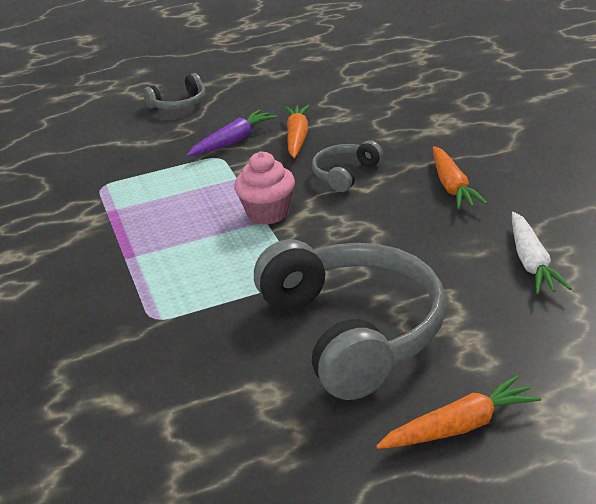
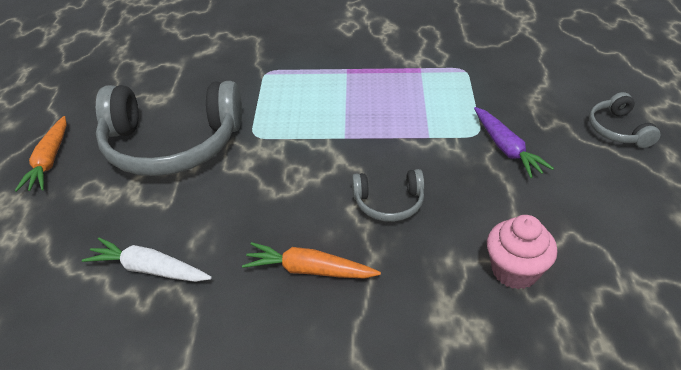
camera: 110 degrees right, 10 degrees up
(268, 213) = (355, 141): pink cupcake -> pink cupcake (515, 271)
(297, 137) = (489, 191): orange carrot -> none
(345, 174) = (389, 203): grey headphones -> grey headphones turned 120 degrees clockwise

